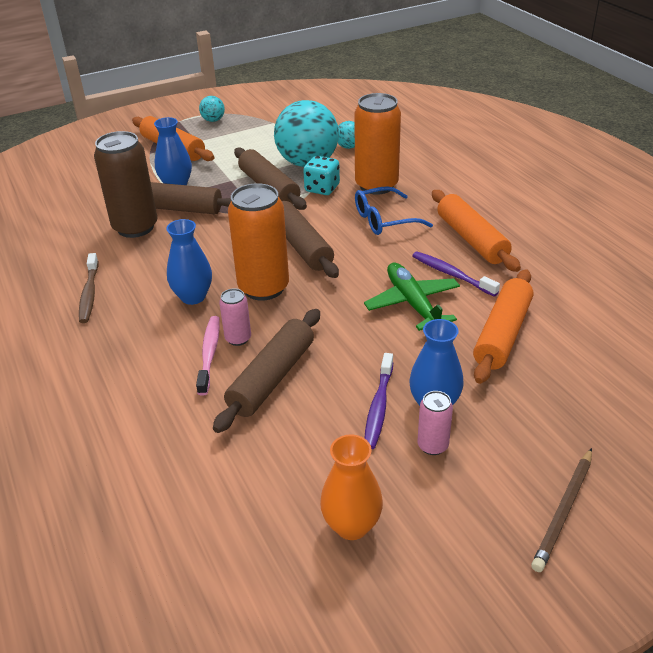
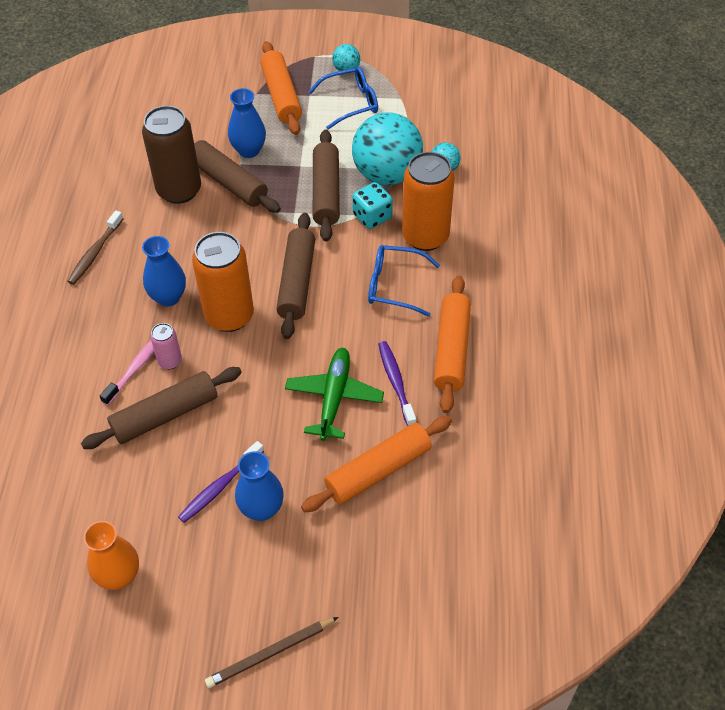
camera: 30 degrees right, 15 degrees up
(236, 136) = (351, 103): none -> blue glasses
(432, 445) = (228, 544): pink can -> none

